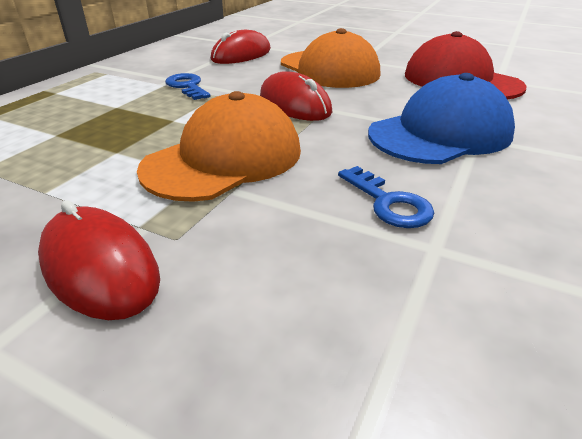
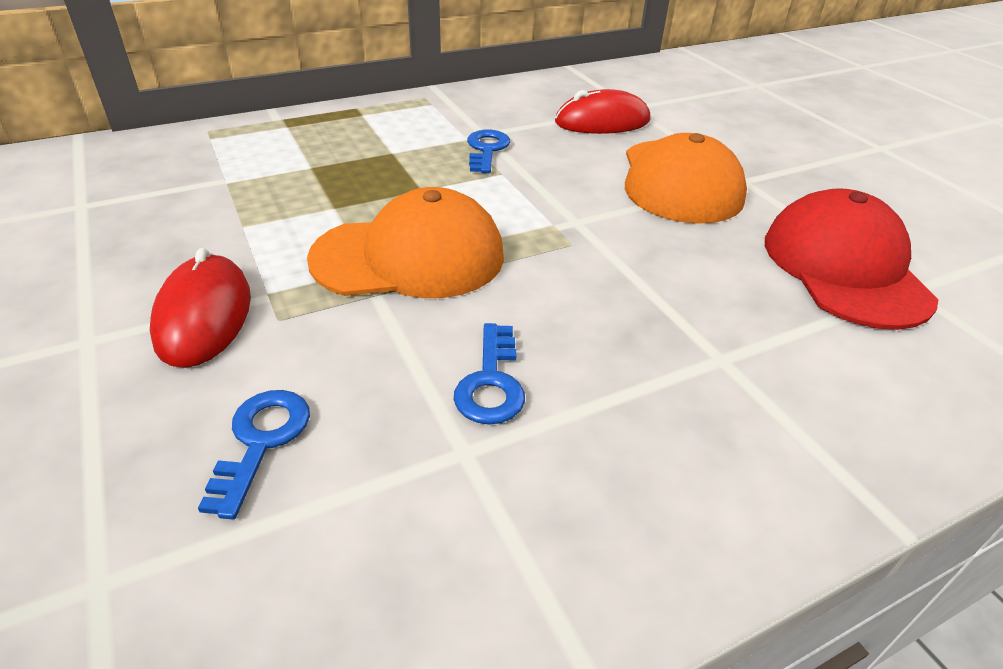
camera: 35 degrees right, 5 degrees up
(291, 326) = (261, 441): none -> blue key
(294, 104) = (566, 218): red mouse -> none
(440, 133) = (681, 331): blue cap -> none

